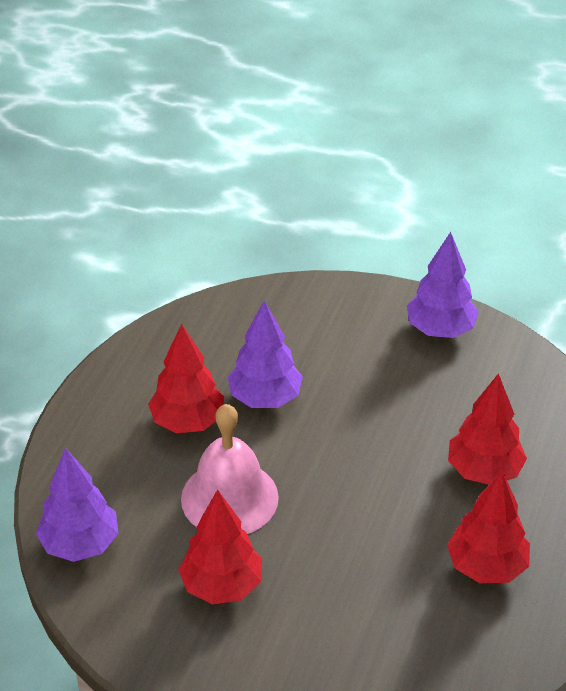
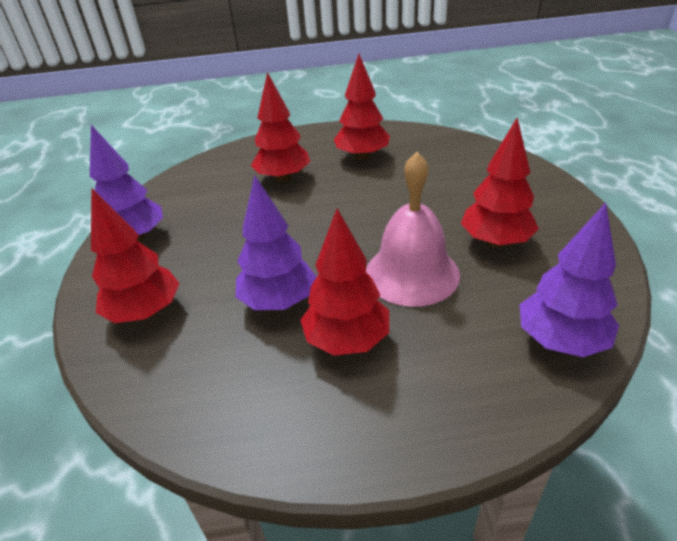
camera: 115 degrees left, 5 degrees down
(317, 319) = (145, 312): none -> red tree

